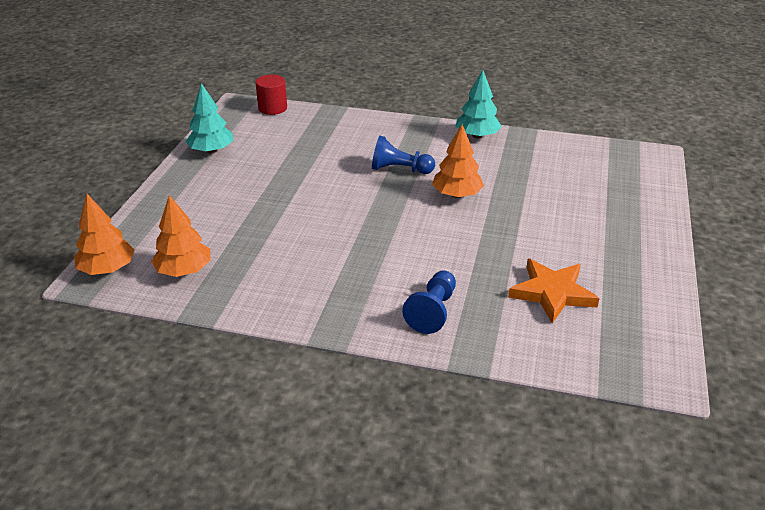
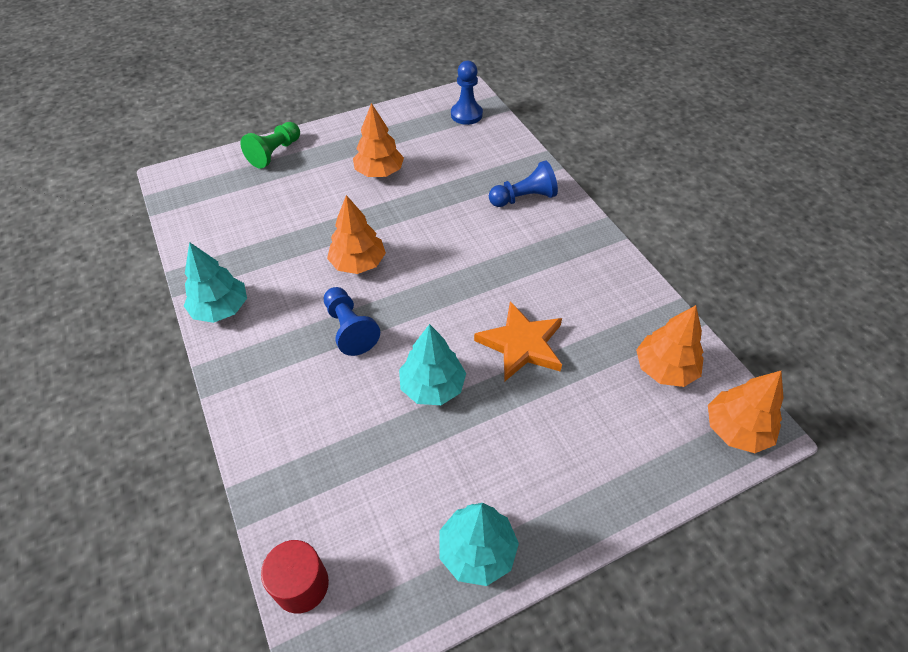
camera: 130 degrees left, 15 degrees up
(315, 178) = (432, 386): none -> turquoise tree
(552, 293) = (439, 157): orange star -> orange star (521, 344)
(562, 248) = (379, 172): none -> orange tree
(616, 351) = (466, 115): none -> blue pawn
(648, 207) = (275, 153): none -> green pawn

